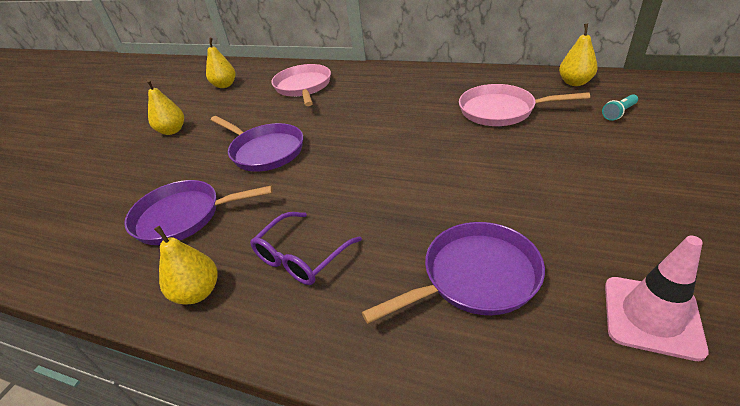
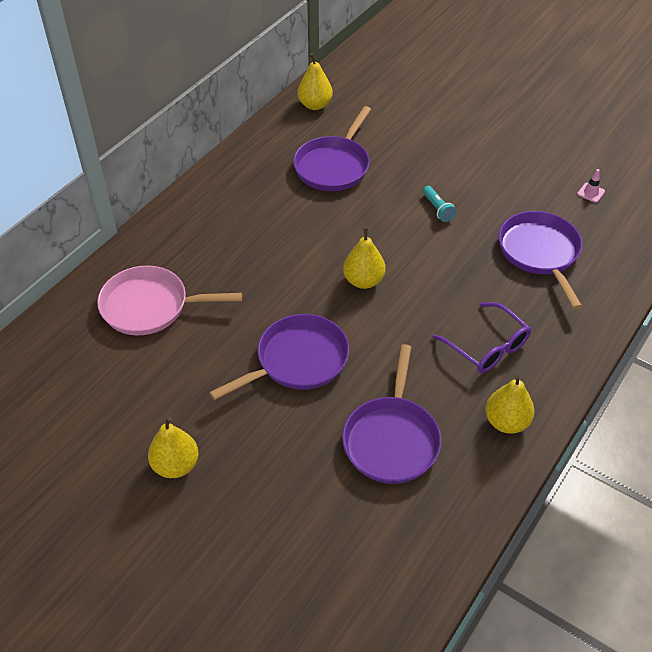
camera: 80 degrees left, 10 degrees up
(225, 85) = (62, 399): yellow pear -> yellow pear (363, 281)
(501, 110) = (333, 166): pink pan -> purple pan
(619, 113) = (383, 107): turquoise flashlight -> turquoise flashlight (437, 209)
(651, 316) = (591, 193): pink traffic cone -> pink traffic cone, size x0.45

